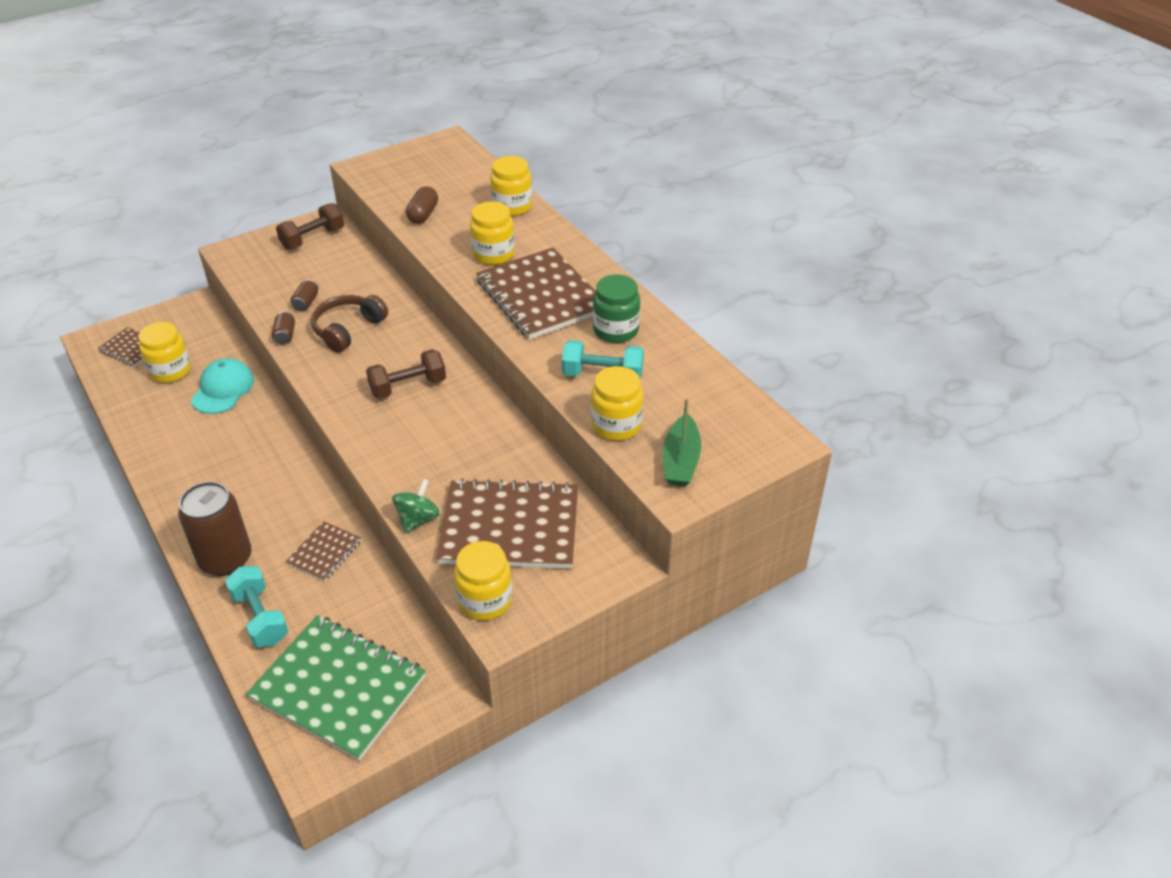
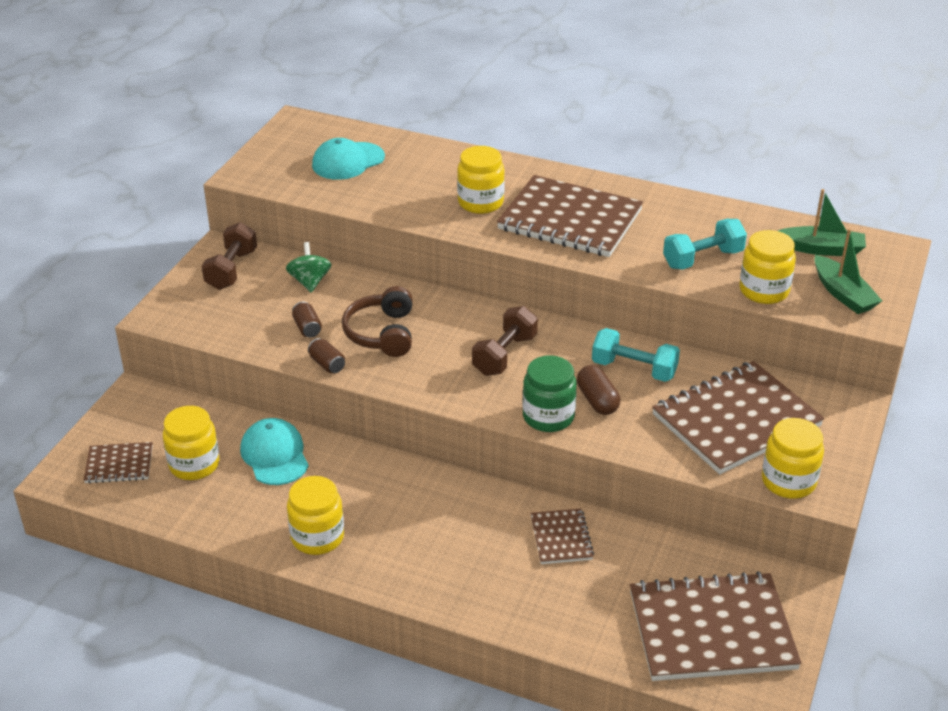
camera: 35 degrees left, 5 degrees down
(225, 559) = (479, 590): brown can -> none
(260, 618) = (574, 617): turquoise dumbbell -> turquoise dumbbell (634, 369)
(338, 688) = (711, 630): green notebook -> brown notebook
(418, 519) = (656, 452): green spinning top -> green spinning top (310, 282)
(423, 215) = (367, 194): brown capsule -> brown capsule (597, 400)
(443, 184) = (348, 161): none -> turquoise cap
(512, 206) = (440, 157): yellow jar -> yellow jar (317, 537)
(615, 330) = (666, 221): green jar -> green jar (548, 417)
(715, 412) = (821, 249): none -> green boat

